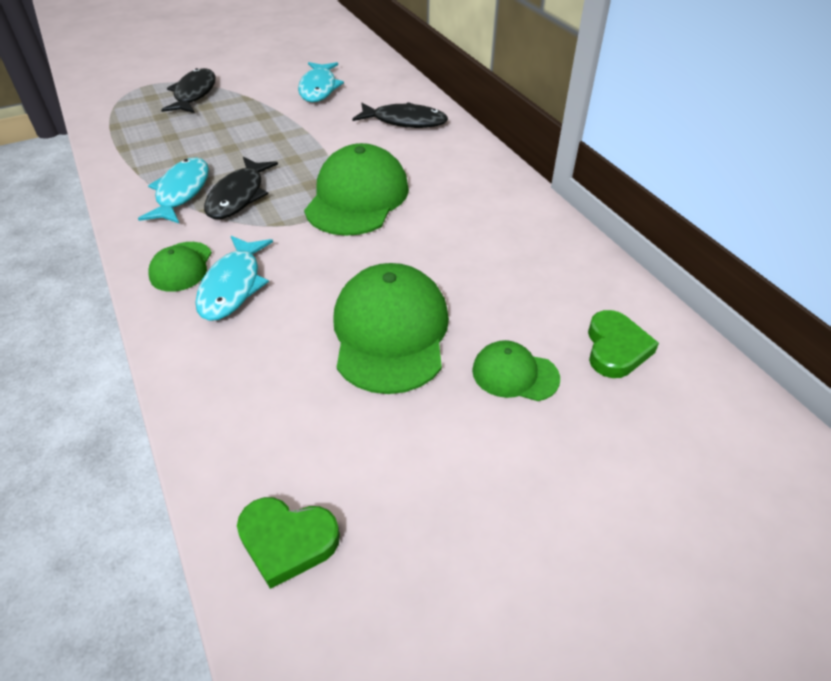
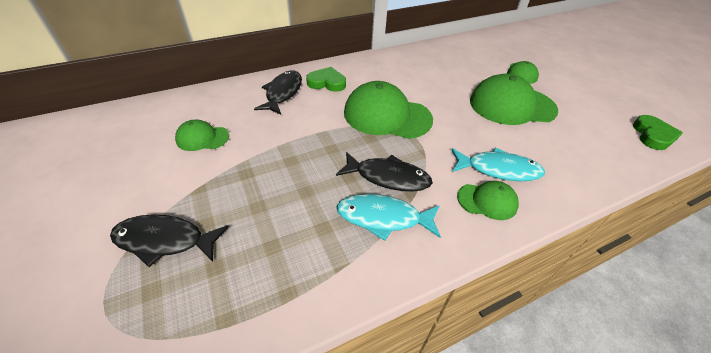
camera: 90 degrees left, 0 degrees up
(318, 88) = (202, 138): turquoise fish -> green cap
(615, 348) = (494, 50): green heart -> green heart (327, 83)

